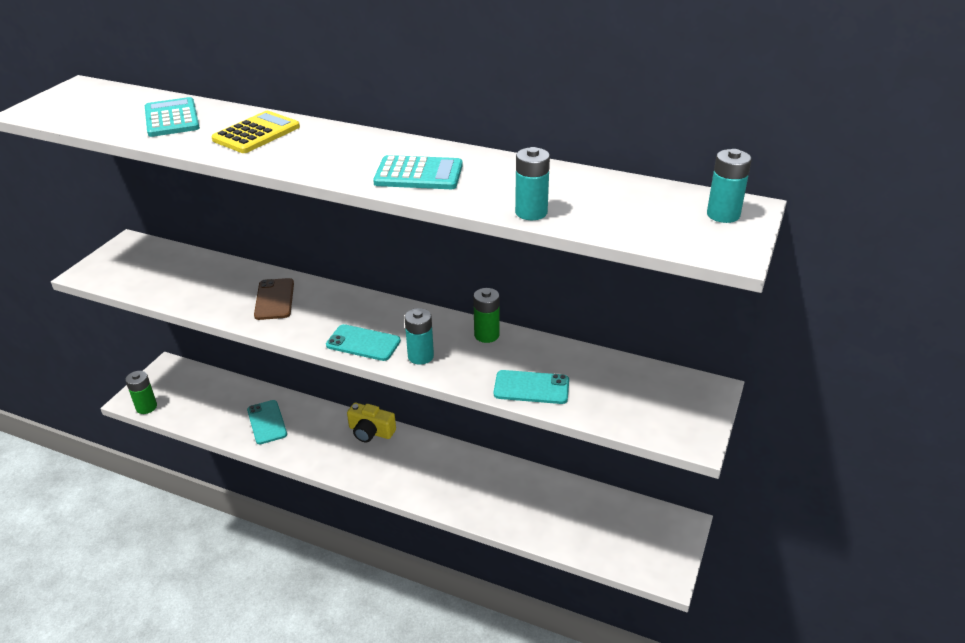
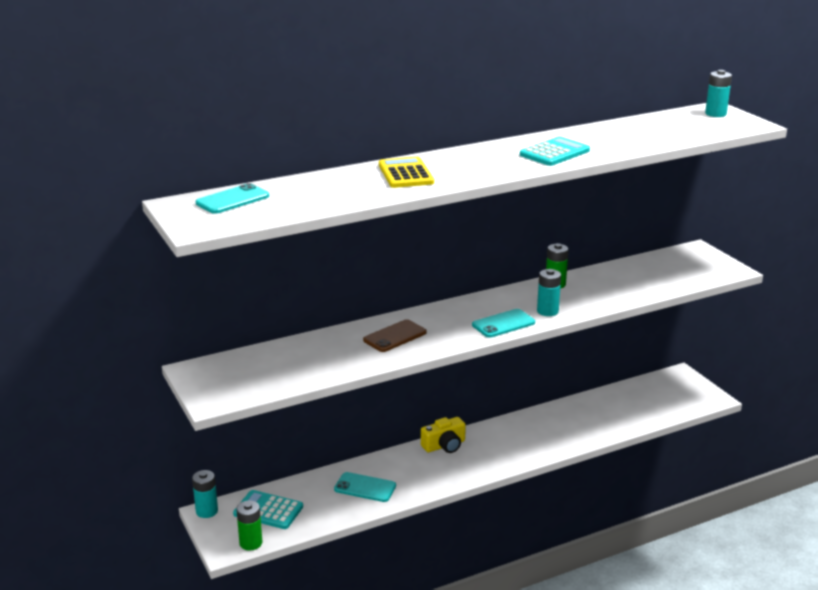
camera: 50 degrees left, 10 degrees down
(172, 118) = (322, 190): turquoise calculator -> turquoise calculator (268, 510)
(274, 299) = (395, 336): brown phone -> brown phone turned 75 degrees counterclockwise
(531, 212) = (649, 144): turquoise battery -> turquoise battery (207, 511)
(531, 387) = (629, 292): turquoise phone -> turquoise phone (232, 200)

